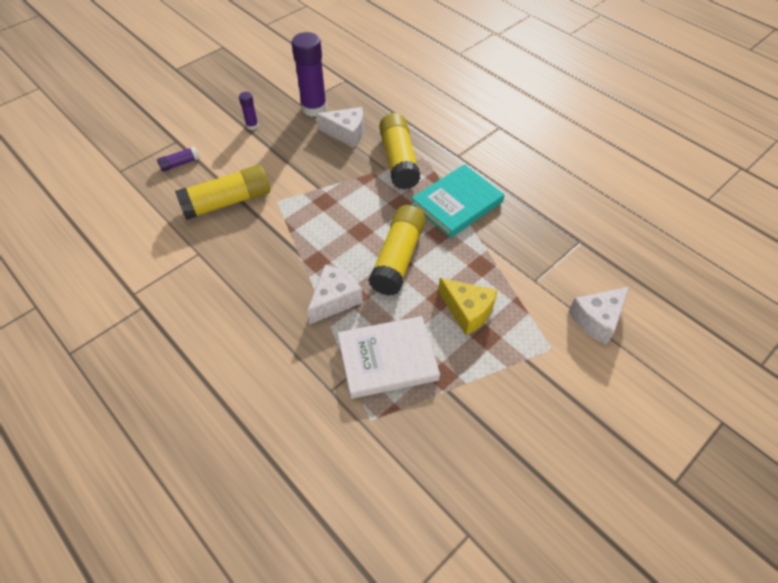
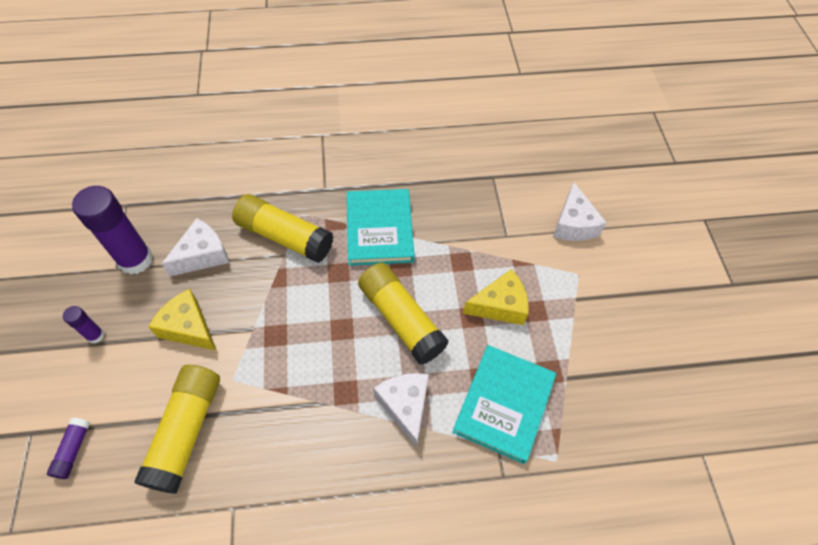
camera: 55 degrees left, 5 degrees up
(292, 159) = (189, 327): none -> yellow cheese
(387, 359) = (504, 404): white book -> turquoise book

